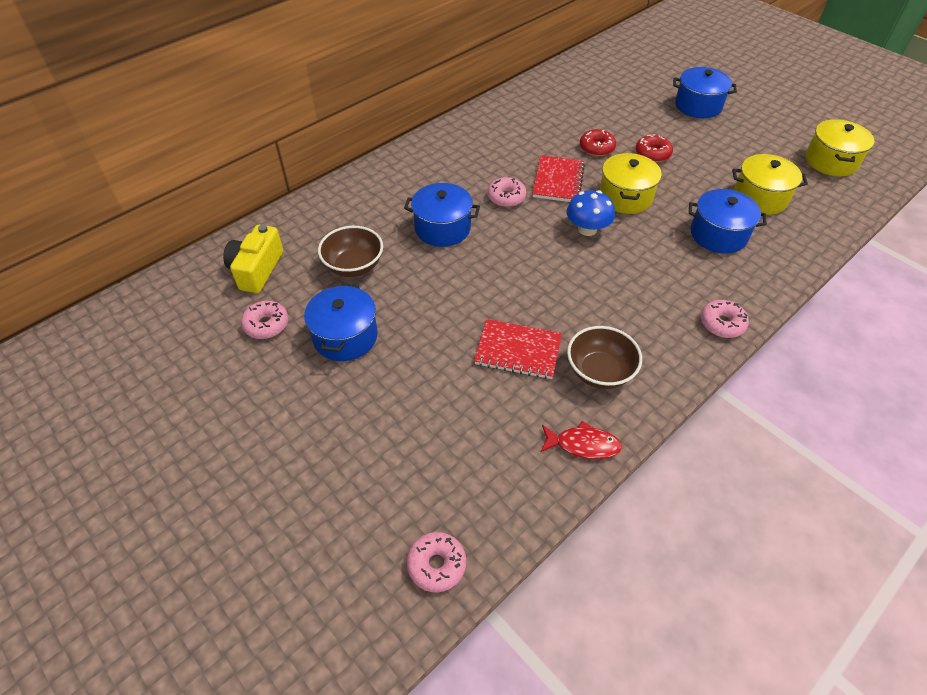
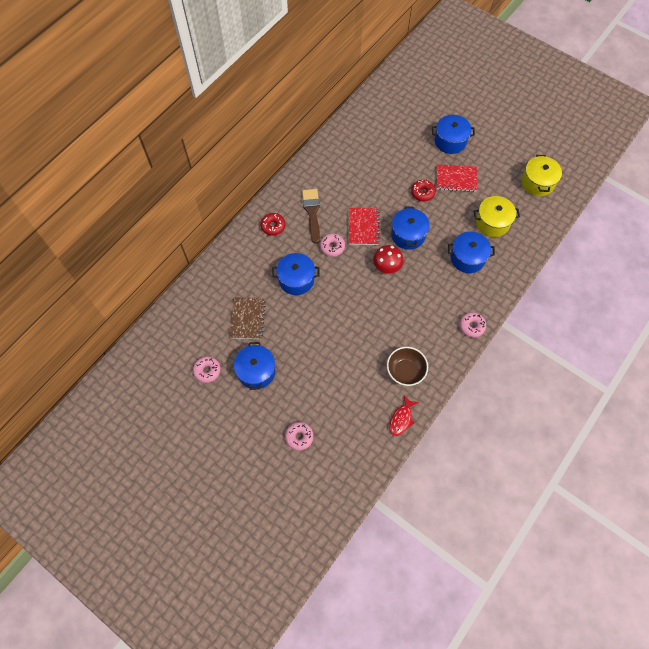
camera: 10 degrees left, 15 degrees up
(257, 269) = (188, 331): yellow camera -> none
(354, 266) = (248, 319): brown bowl -> brown notebook
(436, 565) = (337, 498): pink donut -> pink donut (299, 437)
(485, 157) = (312, 212): none -> brown brush
(518, 351) = (358, 364): red notebook -> red notebook (456, 179)
(583, 445) = (401, 419): red fish -> red fish turned 120 degrees clockwise
(587, 229) = (387, 266): blue mushroom -> red mushroom
(596, 148) = (385, 193): red donut -> red donut (273, 226)
(625, 197) = (408, 235): yellow pot -> blue pot

